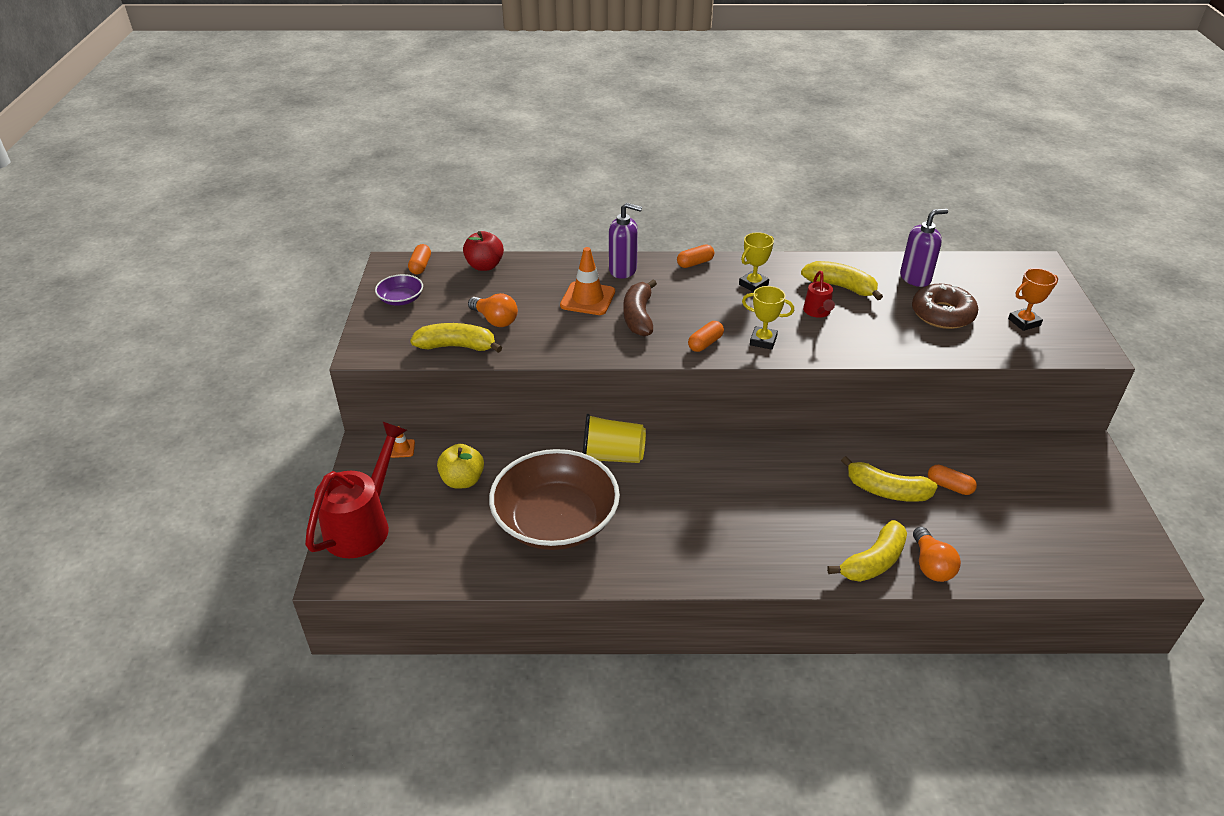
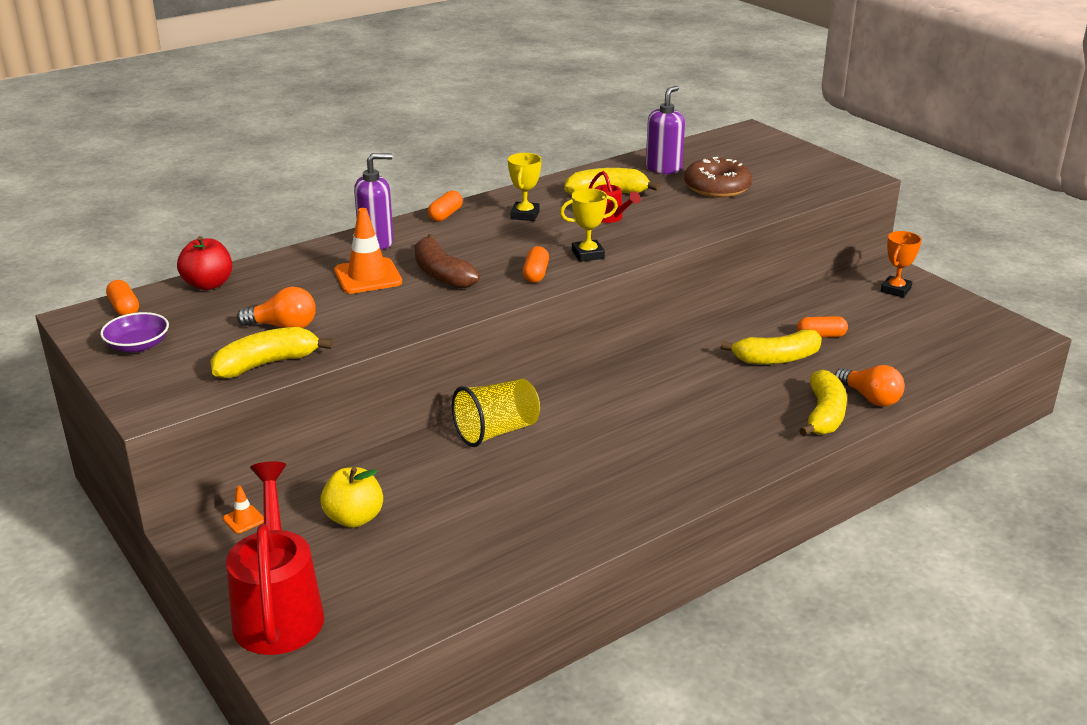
camera: 35 degrees left, 10 degrees down
(555, 521) = (500, 509): brown bowl -> none
(1024, 322) = (786, 174): orange trophy -> orange trophy (895, 290)

